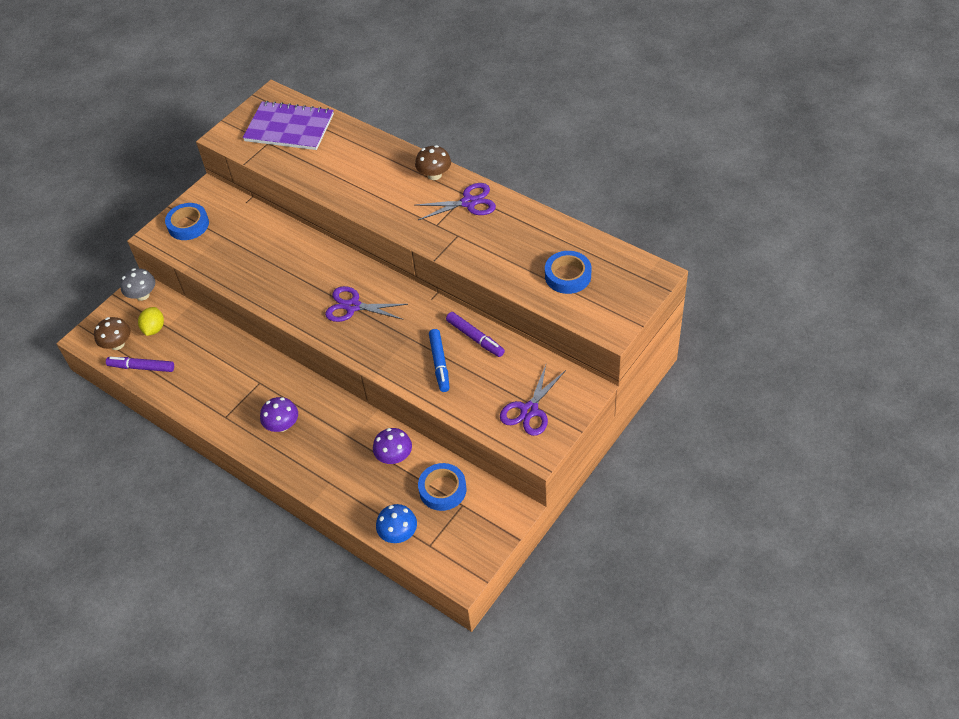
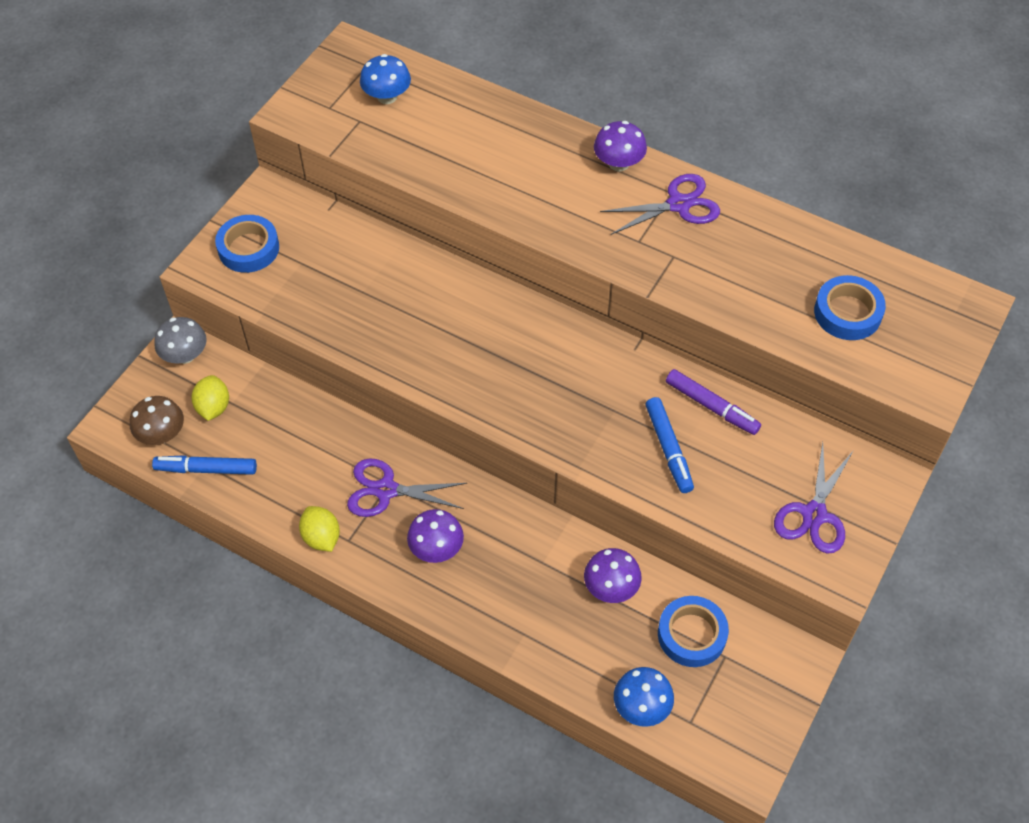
camera: 10 degrees left, 5 degrees up
(141, 367) = (206, 469): purple marker -> blue marker
(208, 414) = (321, 537): none -> yellow lemon
(289, 128) = (387, 96): purple notebook -> blue mushroom
(353, 306) = (522, 366): purple scissors -> purple scissors (386, 490)
(434, 175) = (618, 163): brown mushroom -> purple mushroom

